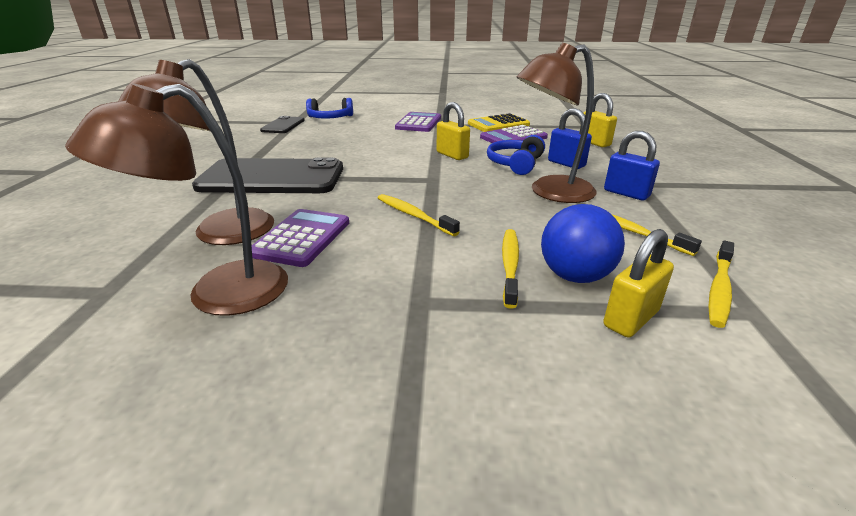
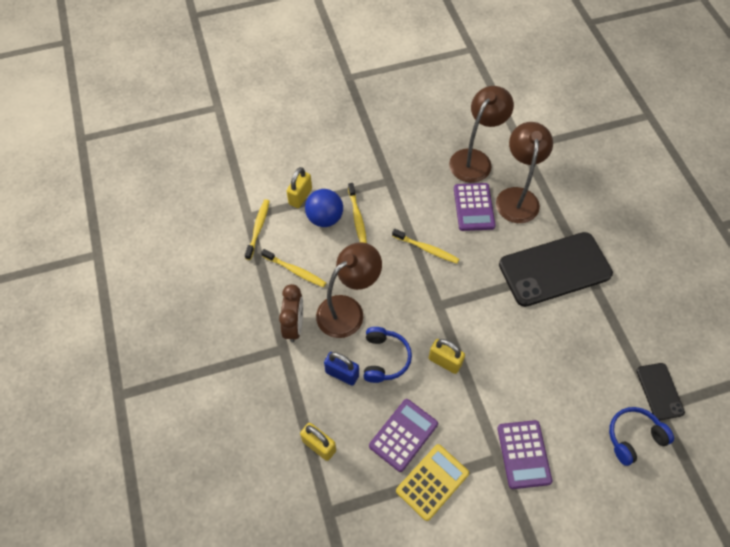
camera: 160 degrees right, 30 degrees up
(626, 193) = (294, 326): blue padlock -> brown clock

